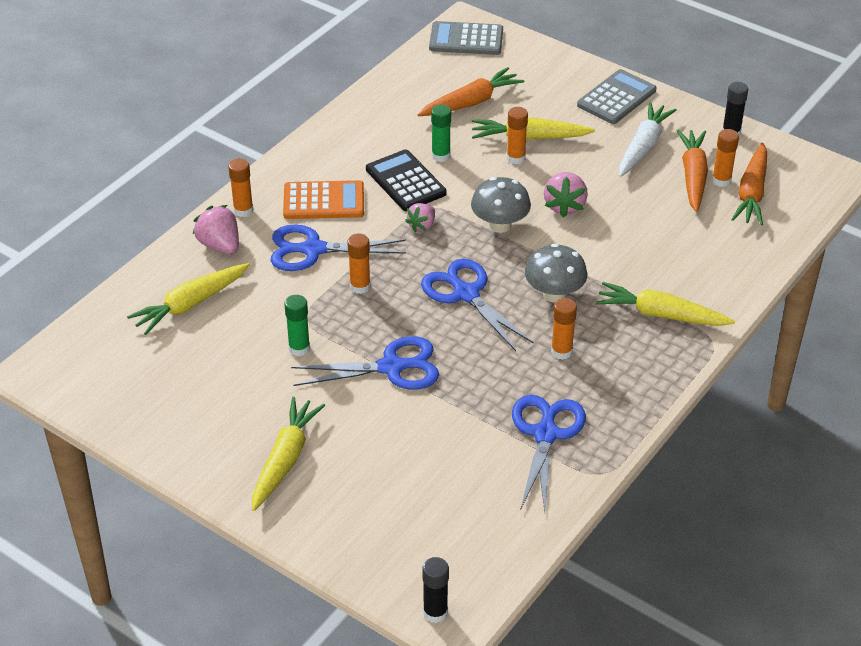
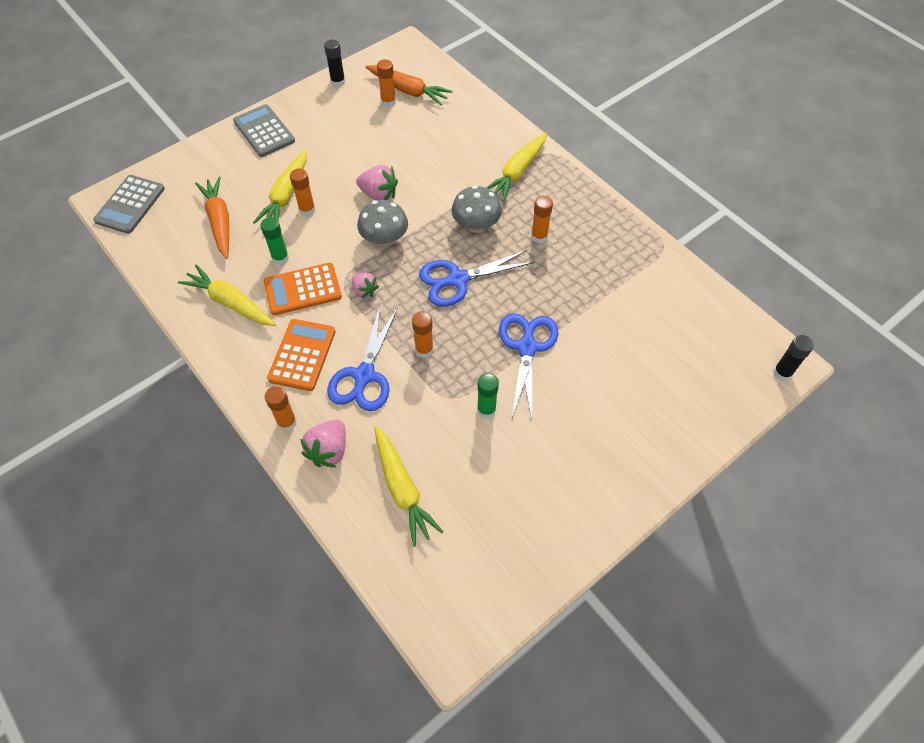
camera: 75 degrees left, 15 degrees up
(220, 245) = (329, 450): pink strawberry -> pink strawberry turned 45 degrees counterclockwise
(285, 459) = (614, 444): yellow carrot -> yellow carrot (230, 303)
(406, 181) = (302, 289): black calculator -> orange calculator
(545, 434) = (621, 267): blue scissors -> none
(643, 147) = (330, 132): white carrot -> none
(693, 176) = (377, 115): orange carrot -> none

